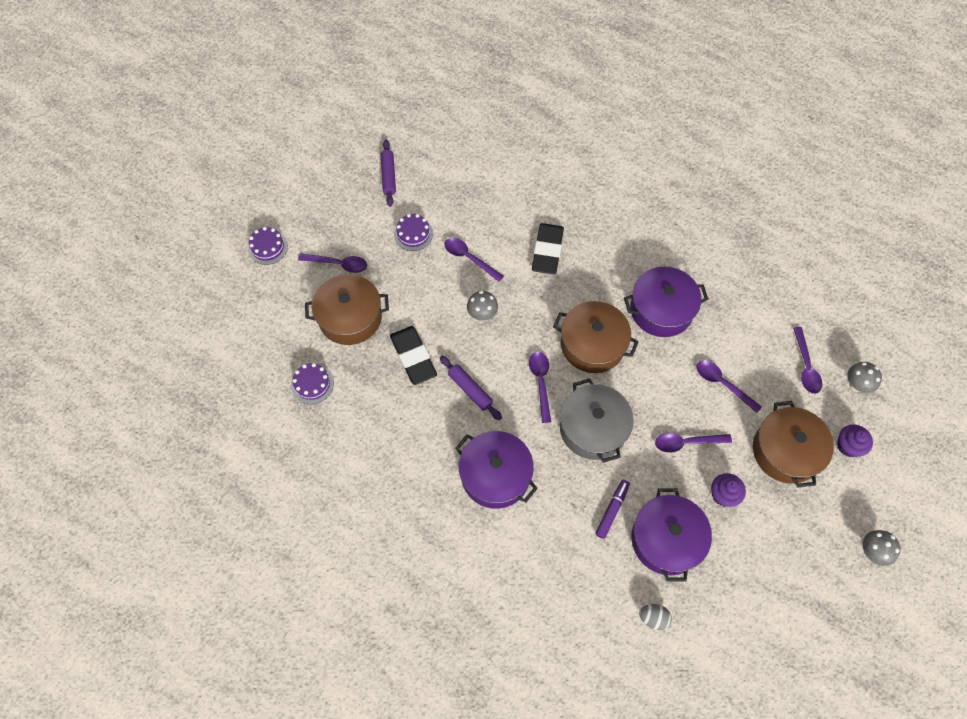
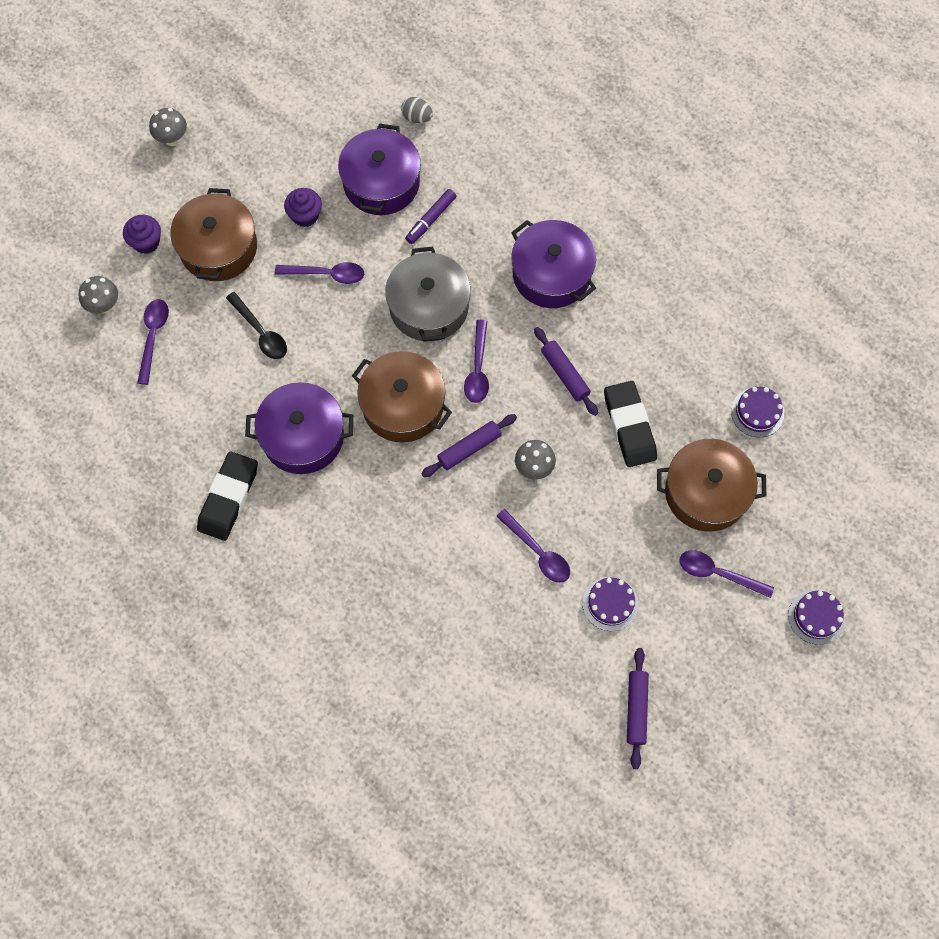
camera: 170 degrees left, 5 degrees up
(534, 321) = (469, 448): none -> purple rolling pin
(547, 251) = (429, 545): black eraser -> black eraser (228, 498)
(722, 384) = (260, 332): purple spoon -> black spoon

